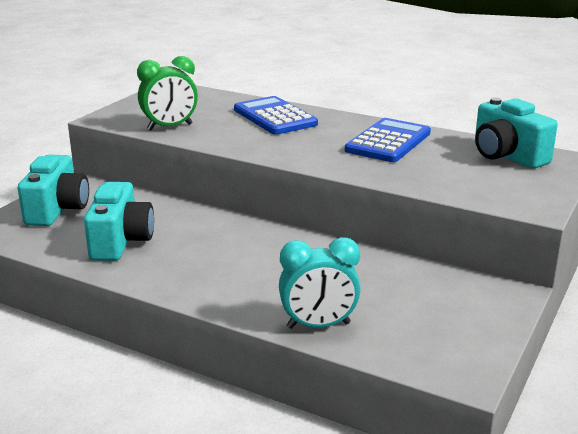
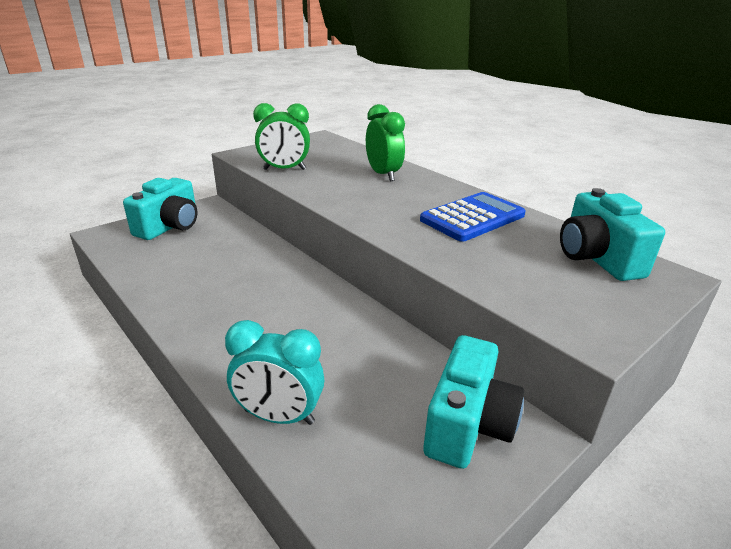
camera: 20 degrees right, 5 degrees up
(120, 241) = (188, 267): turquoise camera -> turquoise camera (468, 424)
(274, 117) = (383, 175): blue calculator -> green clock

